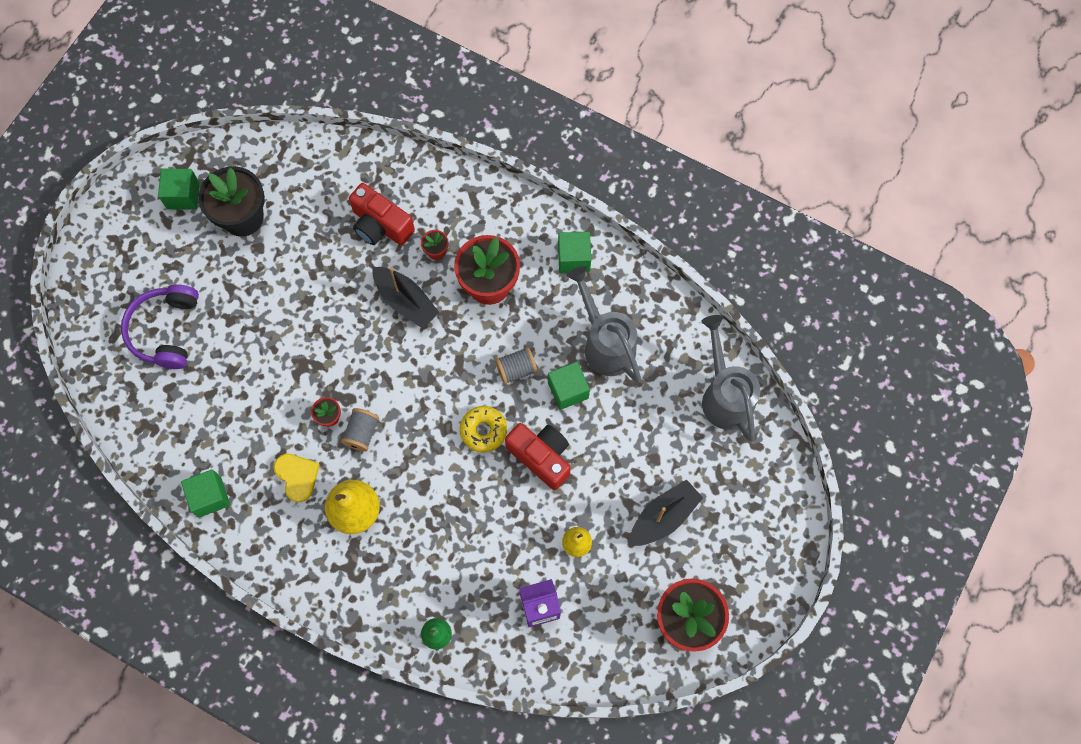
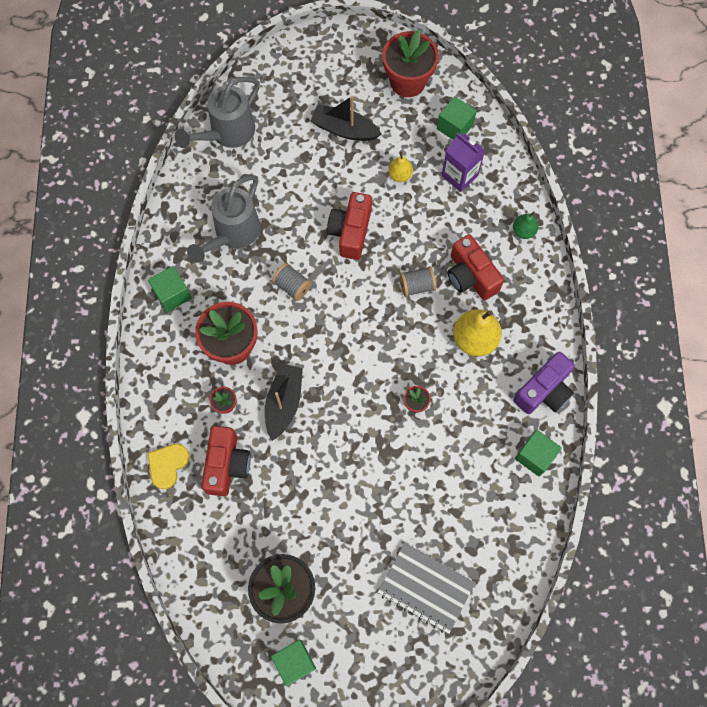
camera: 120 degrees left, 0 degrees up
(166, 330) = (425, 588): purple headphones -> grey notebook
(263, 545) = (544, 391): none -> purple camera
(297, 476) = (476, 399): yellow heart -> yellow heart (167, 465)
(362, 433) = (413, 371): grey spool -> grey spool (417, 286)
(422, 548) = (470, 276): none -> red camera
(483, 430) = (355, 283): yellow donut -> none
(568, 390) = (287, 240): green cube -> green cube (455, 127)

